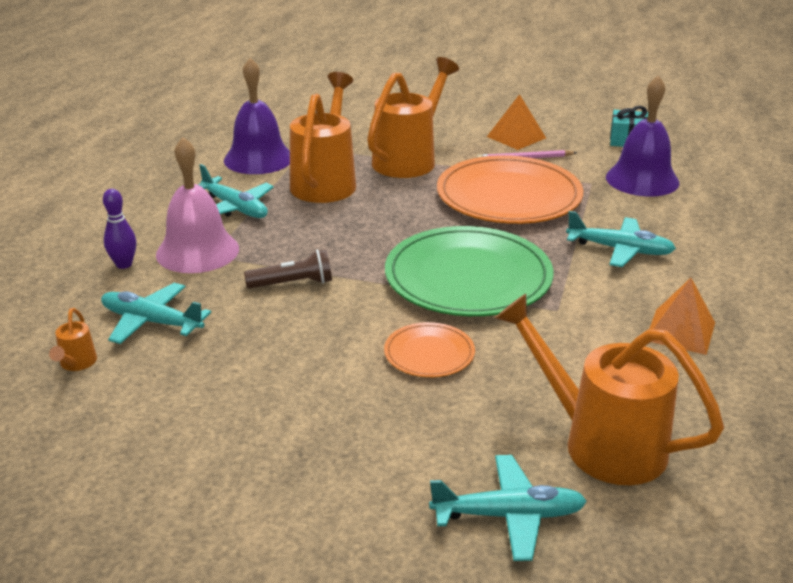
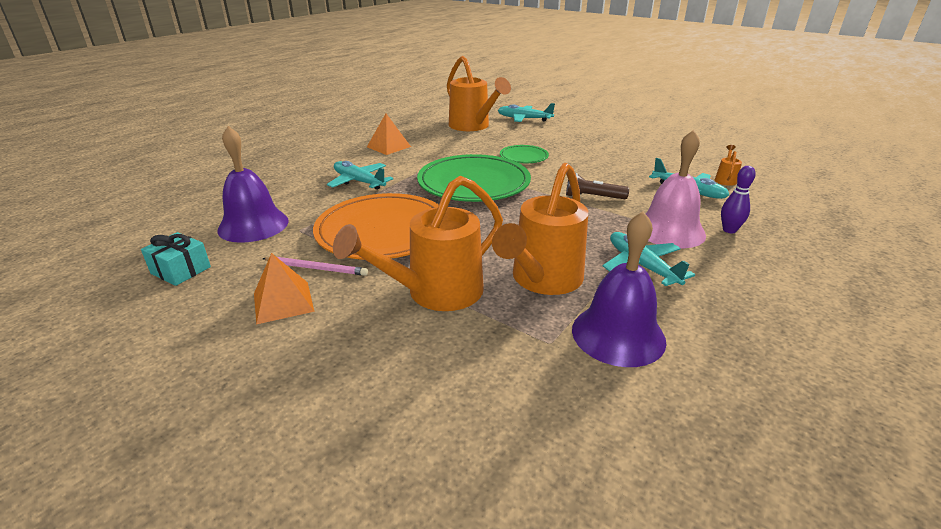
camera: 160 degrees left, 0 degrees up
(429, 353) = (523, 157): orange plate -> green plate

